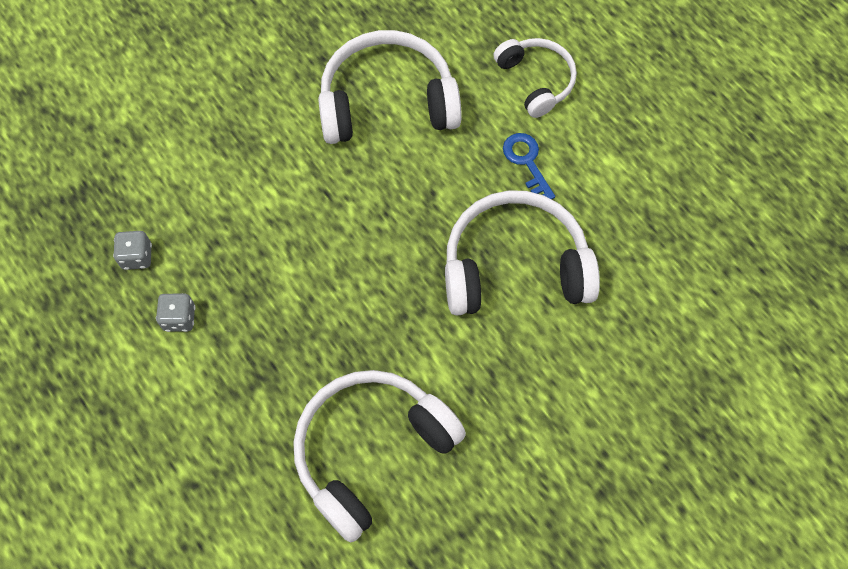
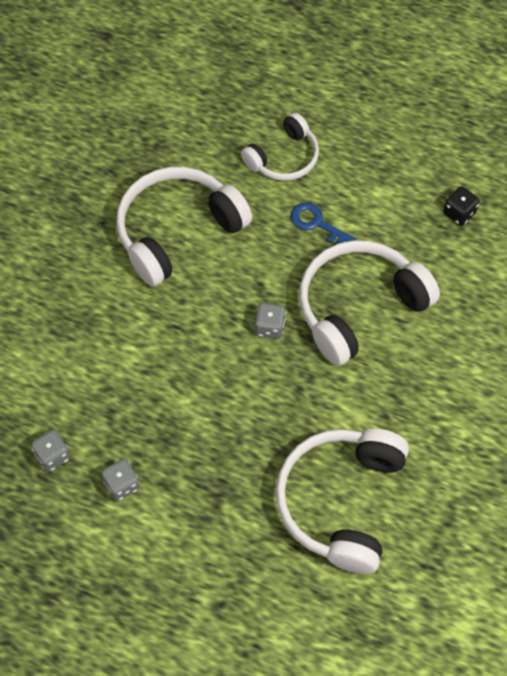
camera: 30 degrees left, 5 degrees down
(414, 240) = (269, 327): none -> grey dice
(536, 80) = (284, 158): white headphones -> white headphones turned 105 degrees clockwise
(679, 223) = (459, 213): none -> black dice

